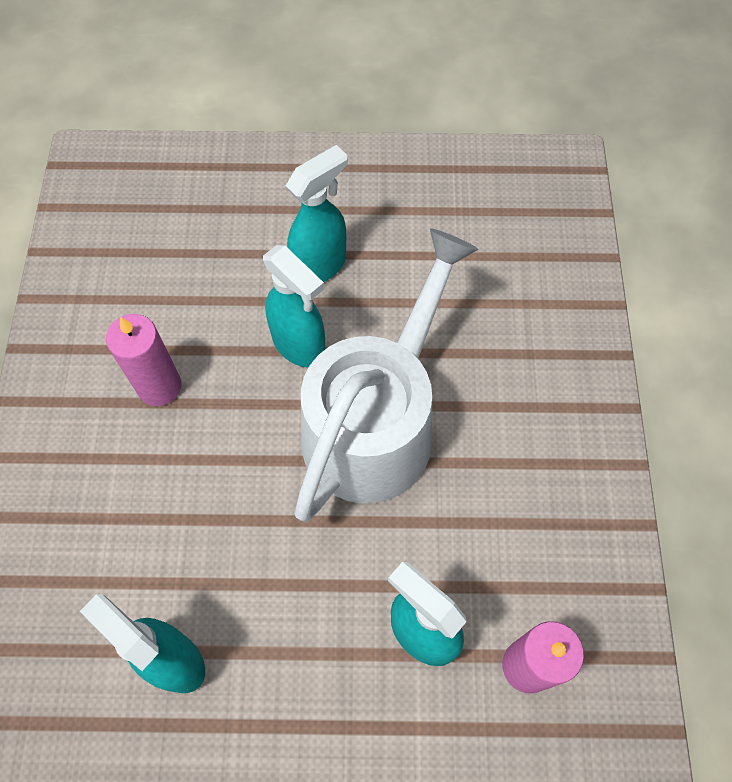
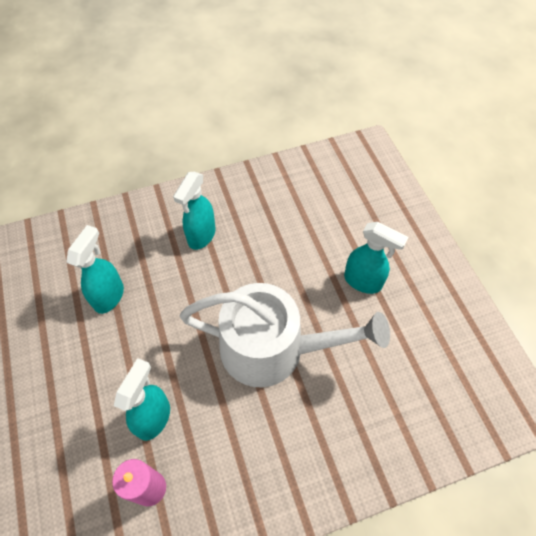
camera: 70 degrees right, 5 degrees down
(159, 386) = (251, 232): pink candle -> none
(299, 345) = (305, 290): turquoise spray bottle -> turquoise spray bottle (201, 236)

